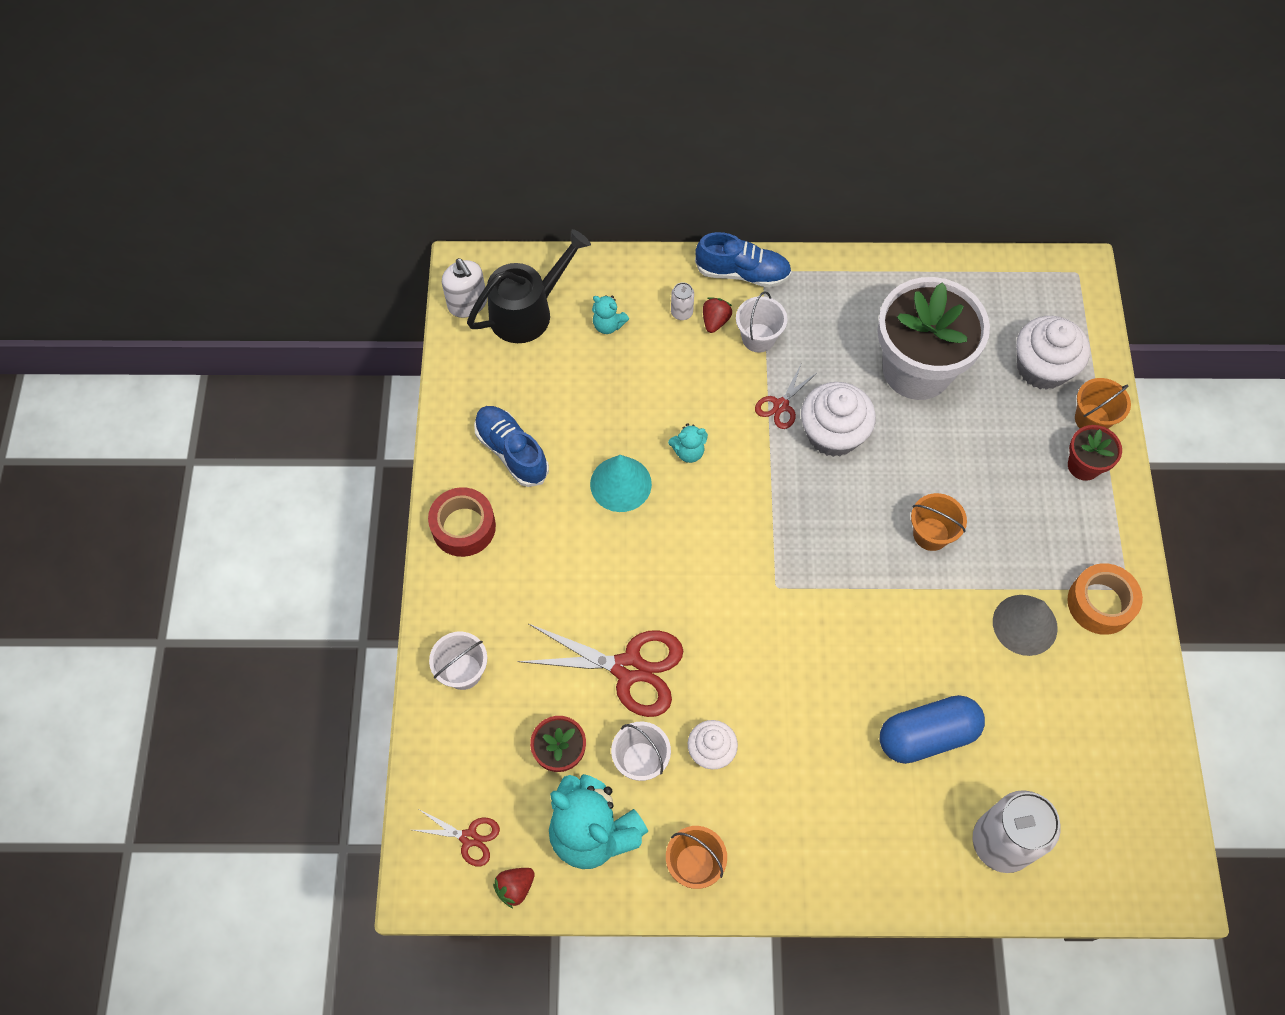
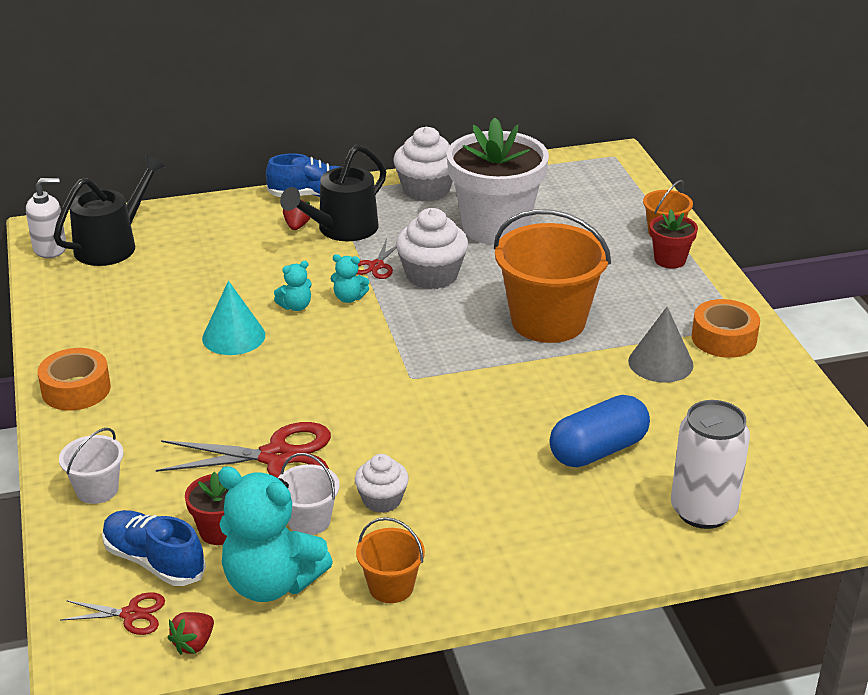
camera: 15 degrees left, 30 degrees down
(463, 527) = (76, 389): red tape -> orange tape
(467, 304) = (50, 248): white soap dispenser -> white soap dispenser turned 60 degrees counterclockwise
(512, 451) = (116, 333): blue shoe -> blue shoe (154, 561)
(608, 325) = (194, 242): turquoise teddy bear -> turquoise teddy bear (349, 298)
(681, 312) = (263, 225): white can -> none
(758, 338) = (341, 230): white bucket -> black watering can
(931, 534) = (548, 321): orange bucket -> orange bucket, size x2.08
(1042, 367) = (607, 210): white cupcake -> white cupcake (426, 190)

